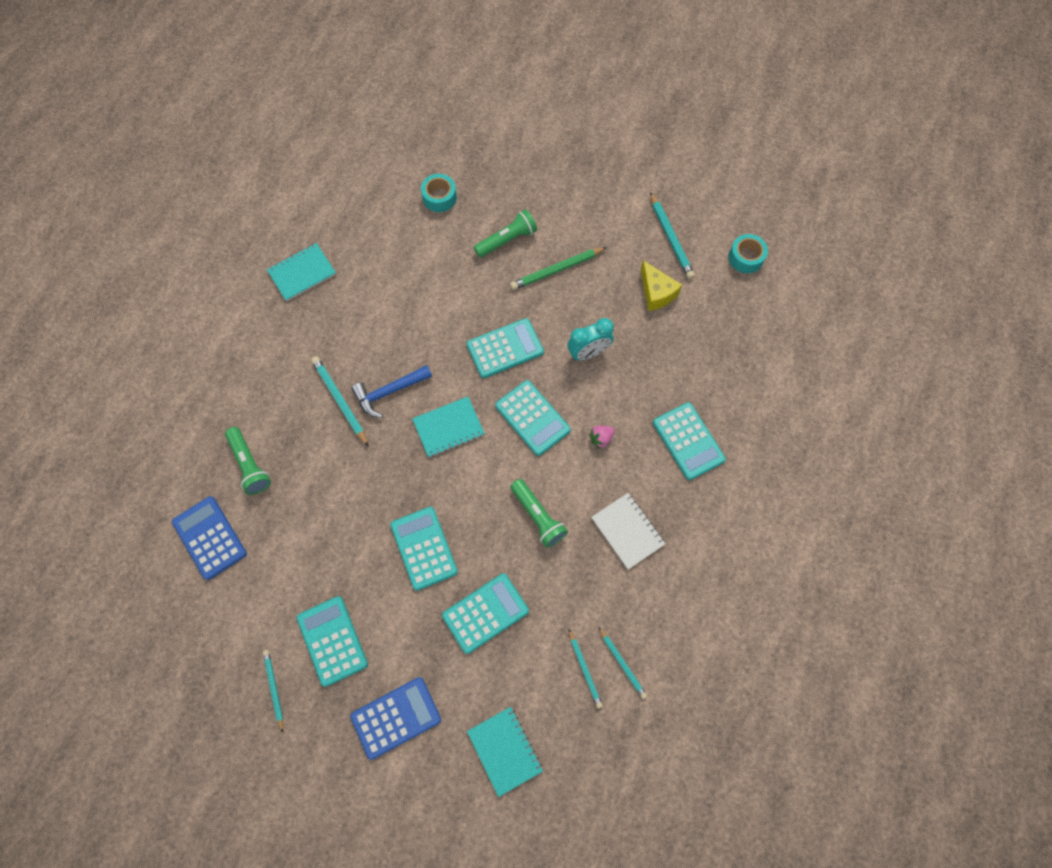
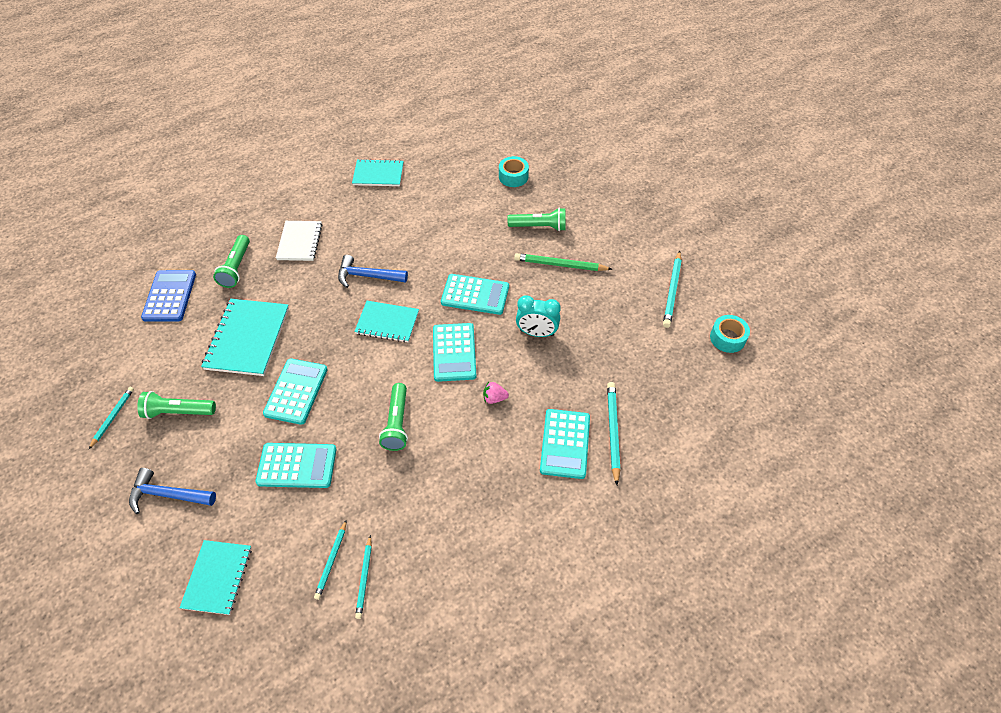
camera: 35 degrees right, 15 degrees down
(330, 529) = (247, 338): none -> turquoise notebook
(332, 641) = (178, 412): turquoise calculator -> green flashlight
(340, 401) = (330, 263): turquoise pencil -> turquoise pencil (612, 431)
(396, 717) = (168, 495): blue calculator -> blue hammer
(627, 531) = (457, 479): white notebook -> white notebook (300, 242)
(656, 293) = (628, 322): yellow cheese -> none

